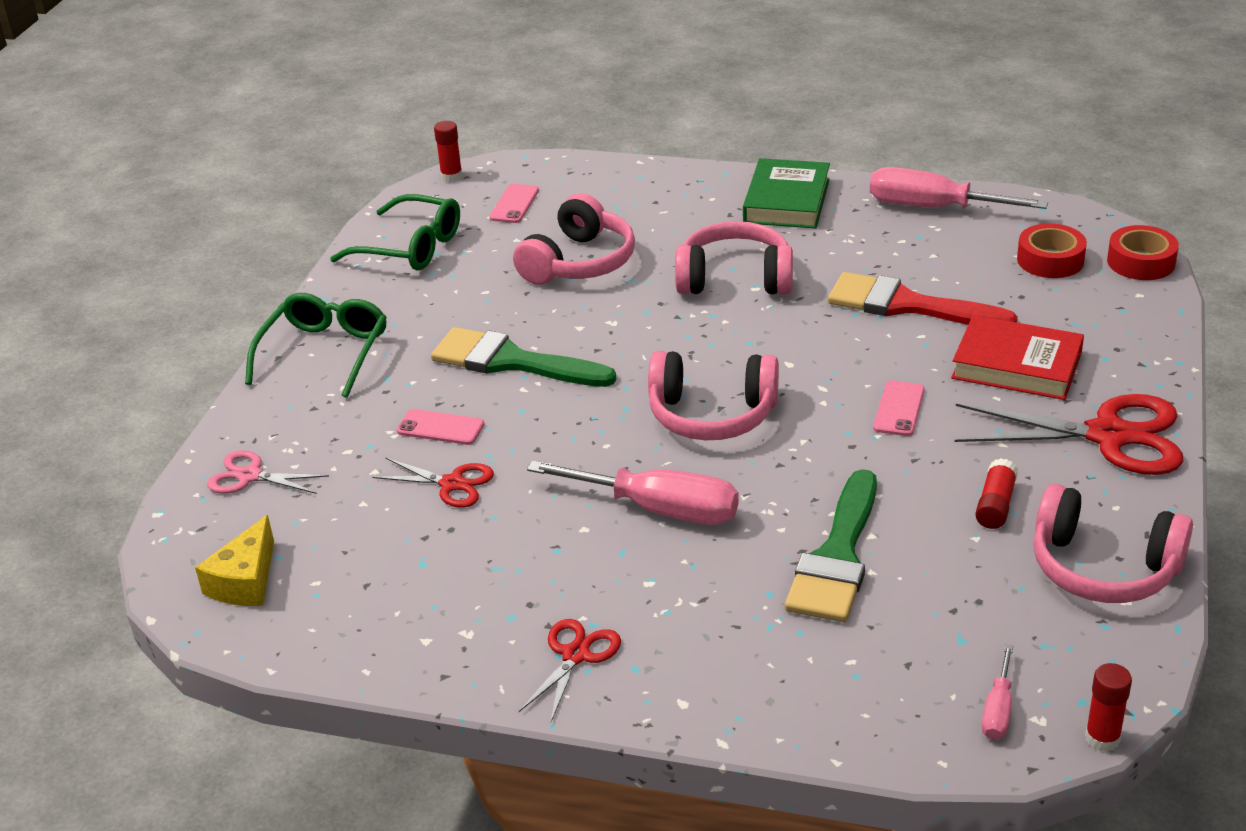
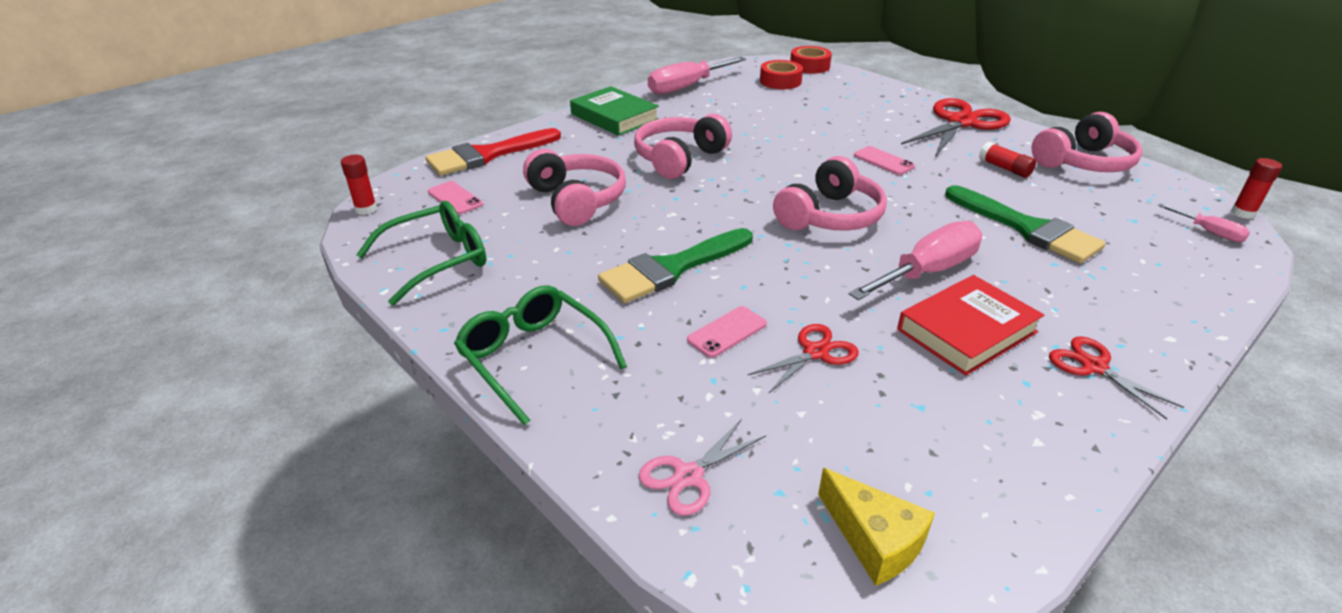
camera: 60 degrees left, 0 degrees up
(907, 305) = (777, 124): red brush -> red brush (487, 155)
(1016, 365) = (872, 120): red book -> red book (967, 331)

